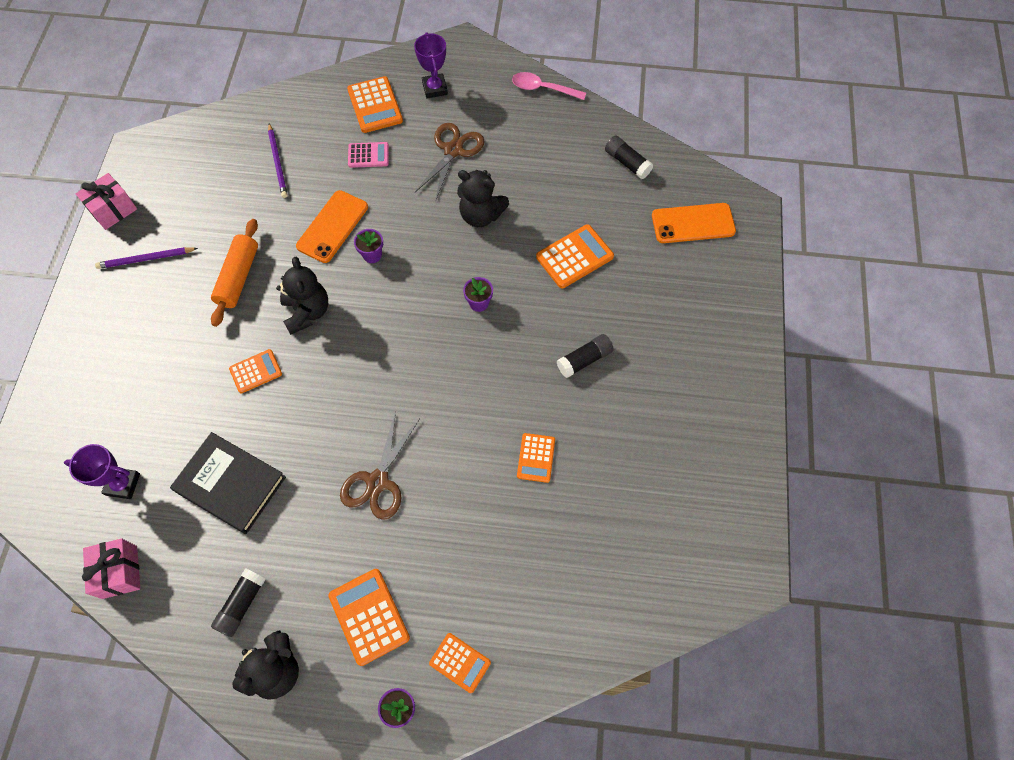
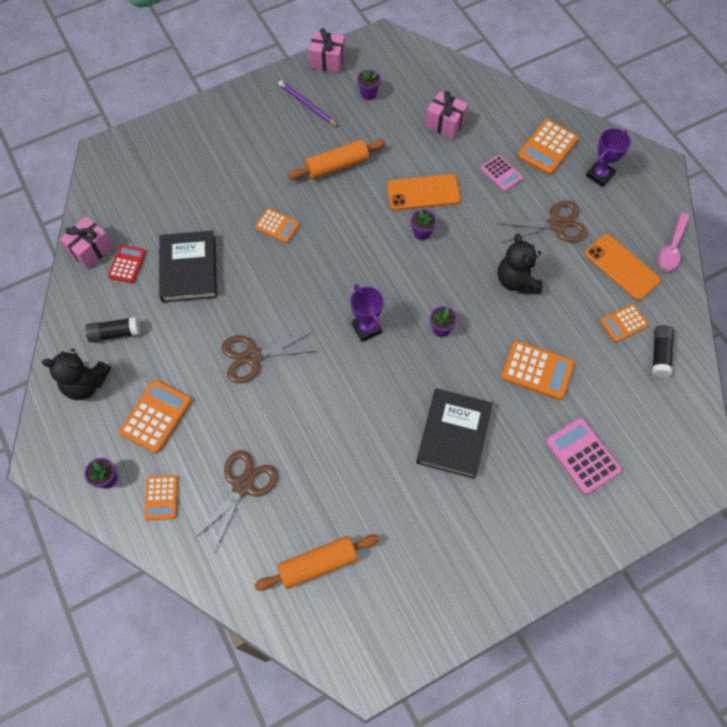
camera: 55 degrees right, 0 degrees up
(123, 484) = (147, 209): purple trophy -> purple trophy (366, 328)
(171, 543) = (127, 264): none -> red calculator
(185, 200) = (368, 94): none -> purple flower pot
(278, 162) = (445, 123): purple pencil -> pink gift
(307, 312) = (344, 224): black teddy bear -> none
(503, 574) = (243, 486): none -> brown scissors
(536, 458) = (347, 450): orange calculator -> orange calculator (623, 323)
(543, 89) = (672, 248): pink spoon -> pink spoon turned 135 degrees counterclockwise
(584, 360) = (453, 434): black glue stick -> black book
(625, 552) = (318, 564): none -> orange rolling pin
(672, 276) = (582, 456): none -> pink calculator
(693, 223) = (647, 442): orange phone -> orange phone (621, 267)

